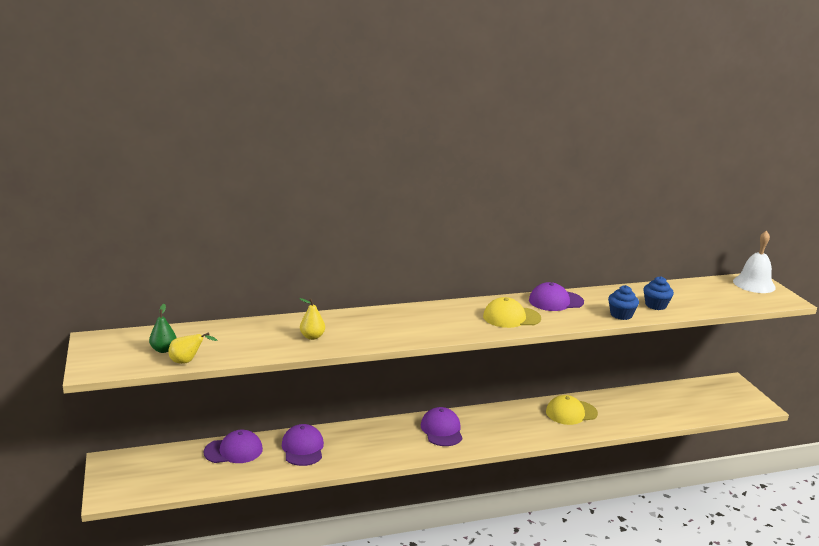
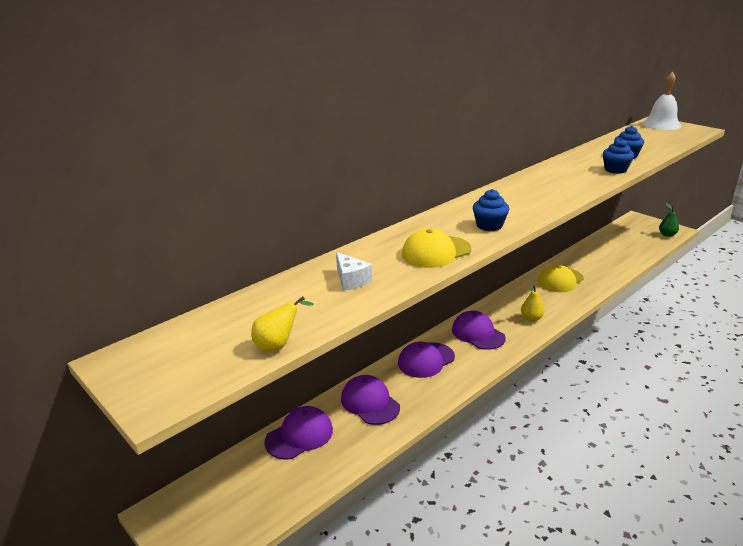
camera: 25 degrees left, 5 degrees up
(163, 350) = (229, 341): green pear -> green pear (667, 235)
(280, 337) = (351, 280): none -> white cheese
(312, 337) = (385, 269): yellow pear -> yellow pear (531, 318)
(432, 329) = (489, 226): none -> blue cupcake
(511, 317) = (538, 195): yellow cap -> yellow cap (436, 252)
(555, 301) = (551, 173): purple cap -> purple cap (426, 360)

